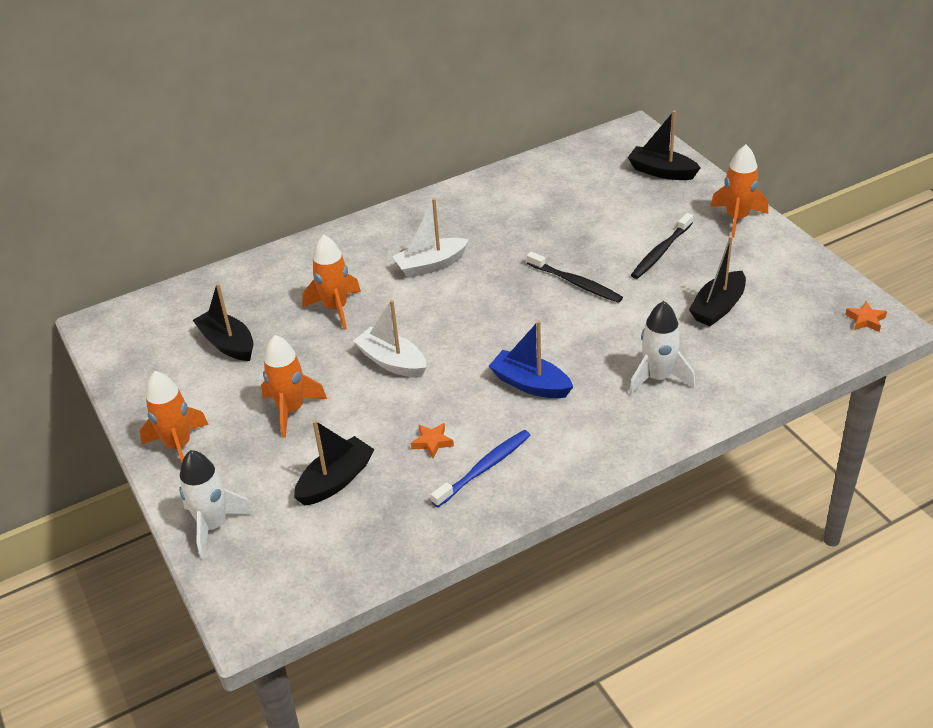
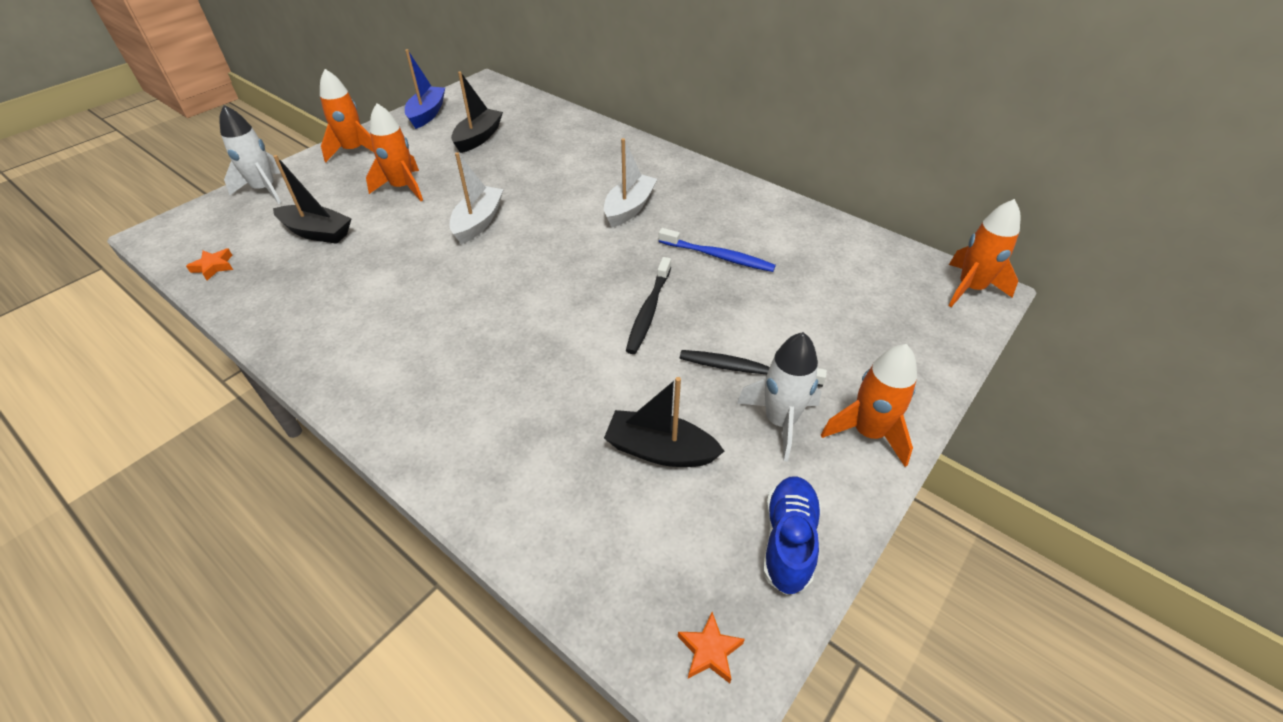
camera: 65 degrees right, 5 degrees up
(336, 308) = (542, 174): orange rocket -> orange rocket (970, 288)
(431, 265) = (629, 208): white boat -> white boat turned 75 degrees clockwise
(432, 442) = (370, 273): orange star -> orange star (214, 267)
(484, 468) = (336, 315): blue toothbrush -> blue toothbrush (718, 256)
(530, 384) = (467, 316): blue boat -> blue boat (427, 114)
(658, 378) = (502, 418): white rocket -> white rocket (780, 421)
(661, 172) = (915, 335): black boat -> none
(805, 273) = (788, 541): none -> blue shoe

